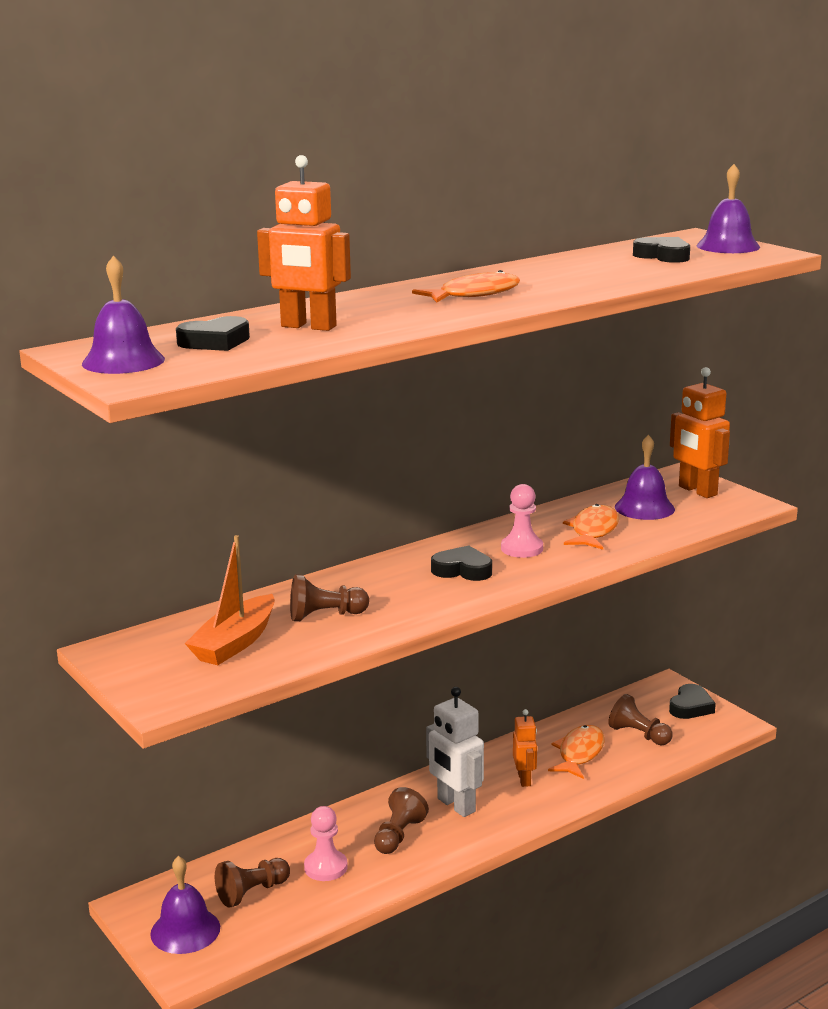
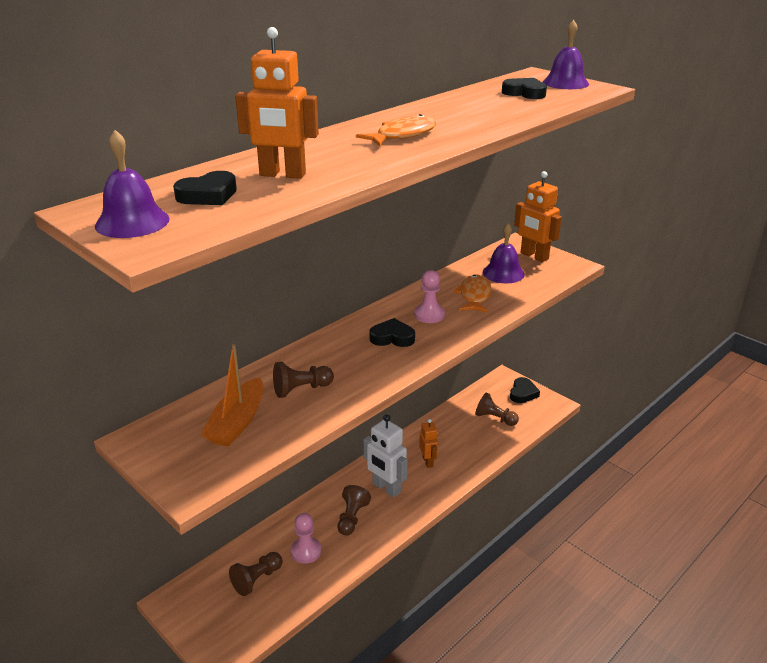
camera: 10 degrees left, 10 degrees up
(185, 930) = (213, 620): purple bell -> none
(579, 753) = (459, 437): orange fish -> none

